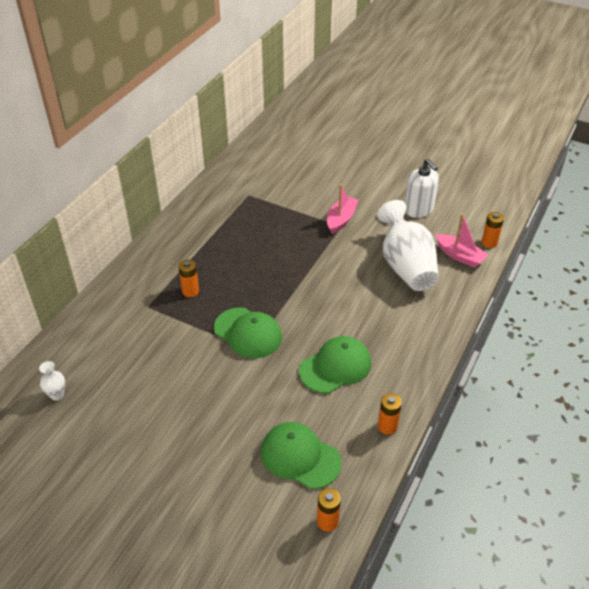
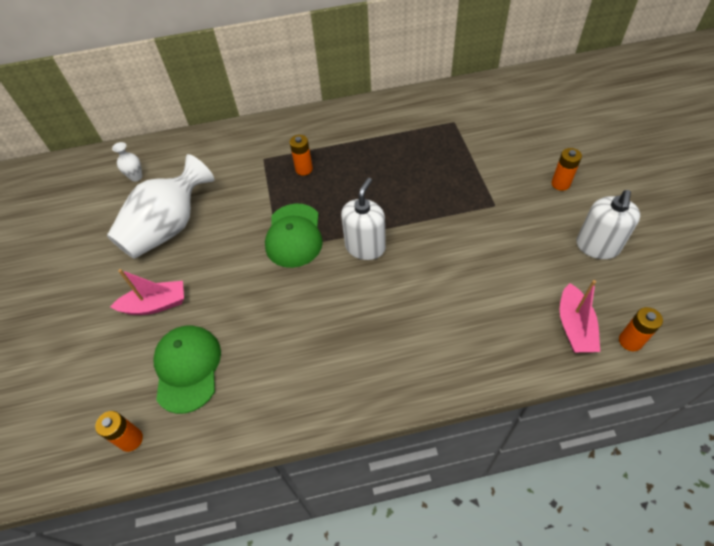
camera: 55 degrees right, 10 degrees up
(302, 303) = (365, 247): none -> white soap dispenser
(335, 367) = (313, 324): green cap -> none
(341, 219) = (503, 199): pink boat -> pink boat (155, 304)
(387, 426) = (276, 415): orange battery -> orange battery (560, 184)
(406, 266) = (502, 290): white vase -> white vase (169, 228)

